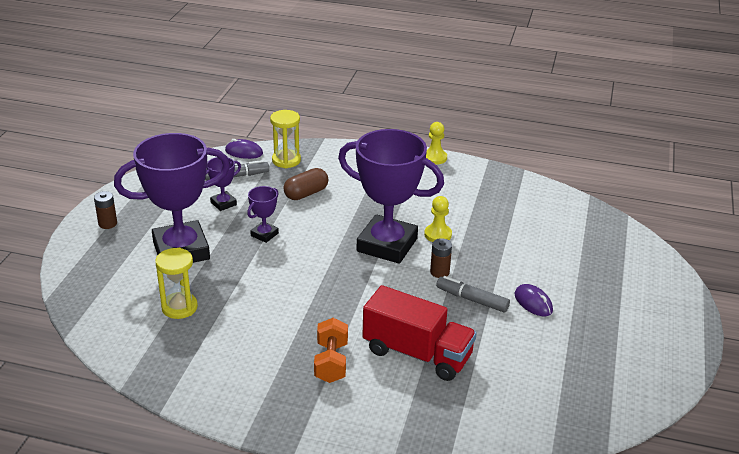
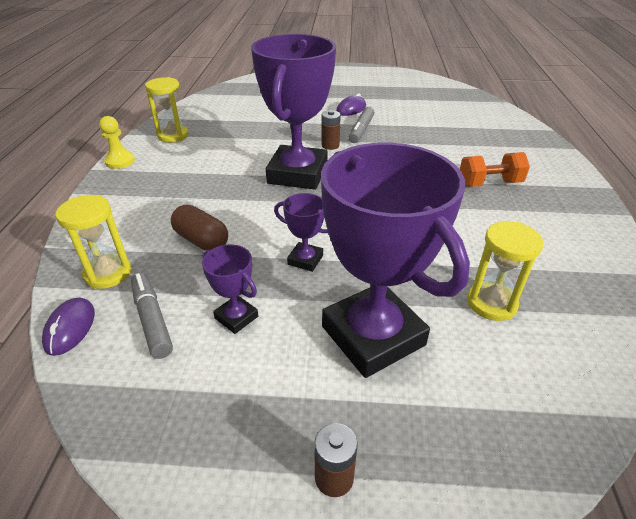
camera: 100 degrees left, 5 degrees up
(417, 353) = (444, 147): red truck -> none
(438, 234) = (271, 150): yellow pawn -> none
(479, 182) = (173, 136): none -> yellow hourglass

